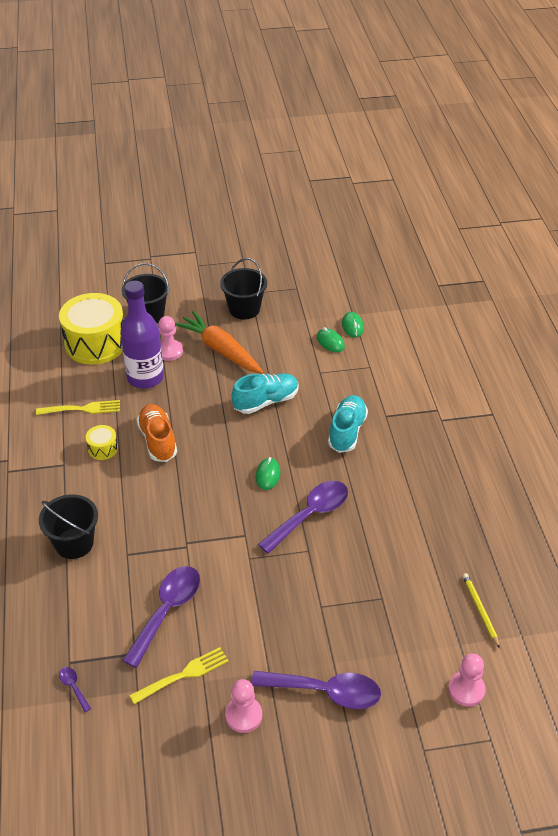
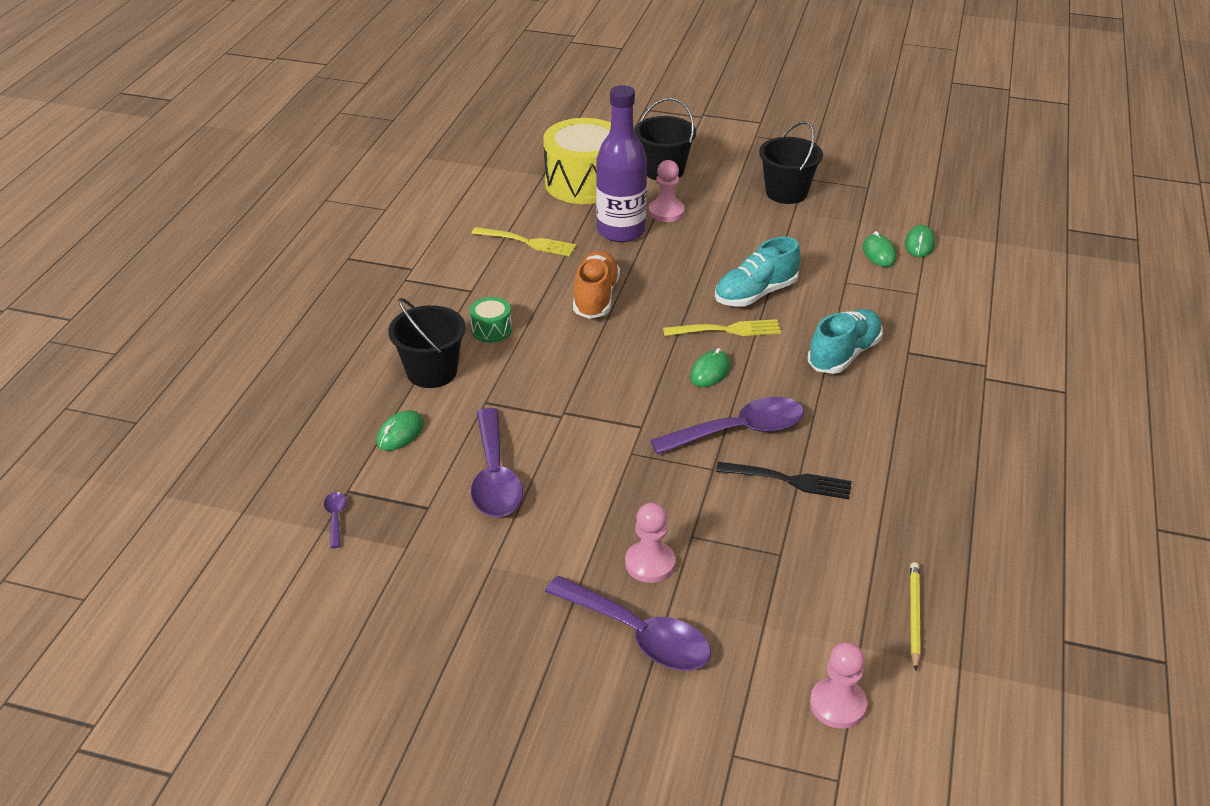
camera: 25 degrees right, 5 degrees down
(80, 602) = (400, 433): none -> green mouse
(98, 493) = (491, 330): none -> green drum
(103, 449) = (526, 287): yellow drum -> none
(167, 611) = (494, 476): purple spoon -> purple spoon turned 120 degrees clockwise
(182, 675) = (470, 551): yellow fork -> yellow fork (726, 330)
(220, 350) = (730, 226): orange carrot -> none
(243, 715) = (517, 622): pink pawn -> pink pawn (650, 563)
(266, 401) = (755, 294): turquoise shoe -> turquoise shoe turned 150 degrees clockwise
(360, 542) = (788, 480): none -> black fork

